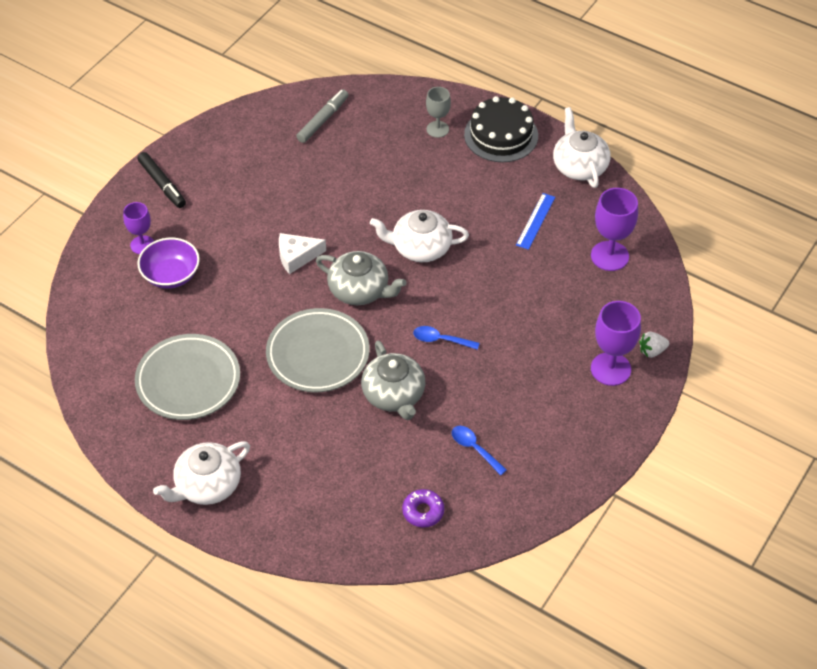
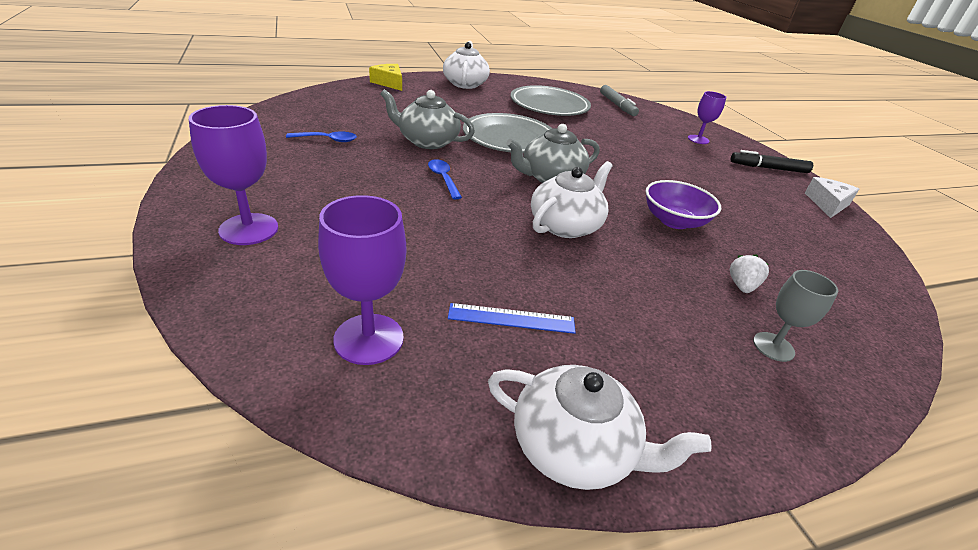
camera: 125 degrees right, 15 degrees down
(171, 275) = (655, 135): purple bowl -> purple bowl (674, 221)
(295, 538) = (389, 83): none -> yellow cheese
(297, 256) = (624, 174): white cheese -> white cheese (827, 204)
(323, 120) = (834, 273): grey marker -> grey marker (617, 105)
(423, 511) = (326, 108): purple donut -> none
(441, 340) = (443, 179): blue spoon -> blue spoon turned 75 degrees counterclockwise
(501, 135) = (723, 403): black cake -> none
(535, 221) = (511, 318): blue ruler -> blue ruler turned 60 degrees counterclockwise
(652, 351) = (205, 267): white strawberry -> white strawberry (741, 286)

